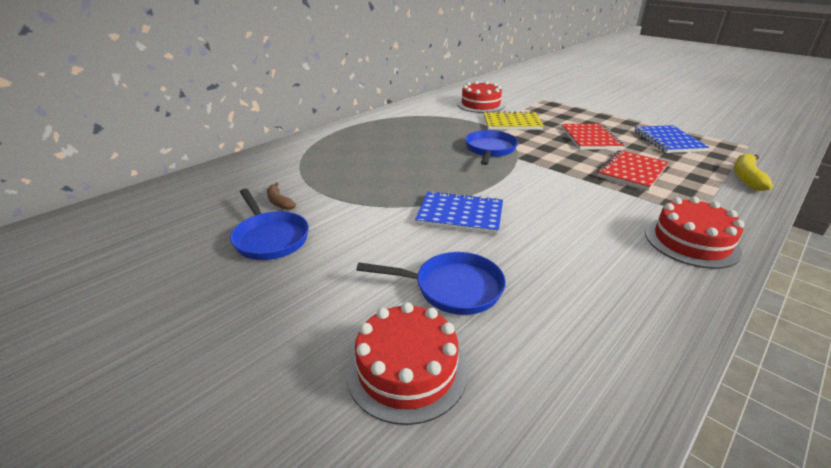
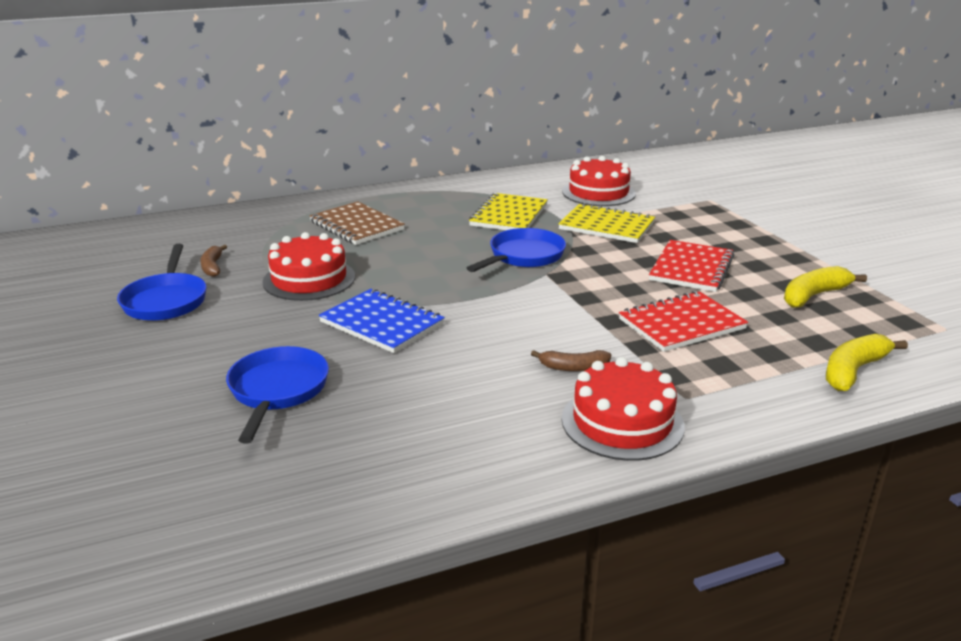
camera: 25 degrees right, 5 degrees down
(355, 151) = (357, 226): none -> brown notebook
(407, 369) = (154, 442): red cake -> red cake (309, 279)
(447, 126) = (509, 215): none -> yellow notebook
(452, 288) = (277, 391): blue pan -> blue pan turned 120 degrees counterclockwise
(615, 213) = (573, 367): none -> brown banana
(668, 141) = (814, 295): blue notebook -> yellow banana

